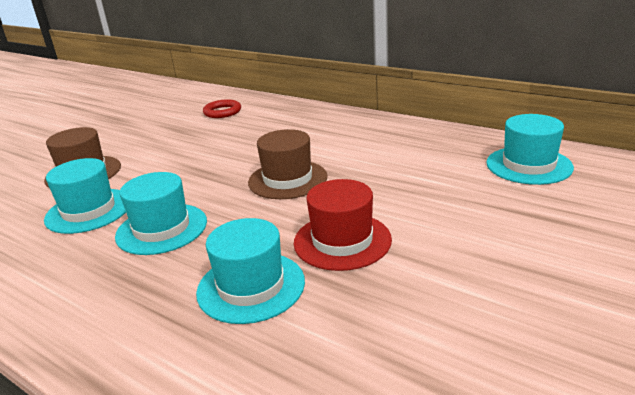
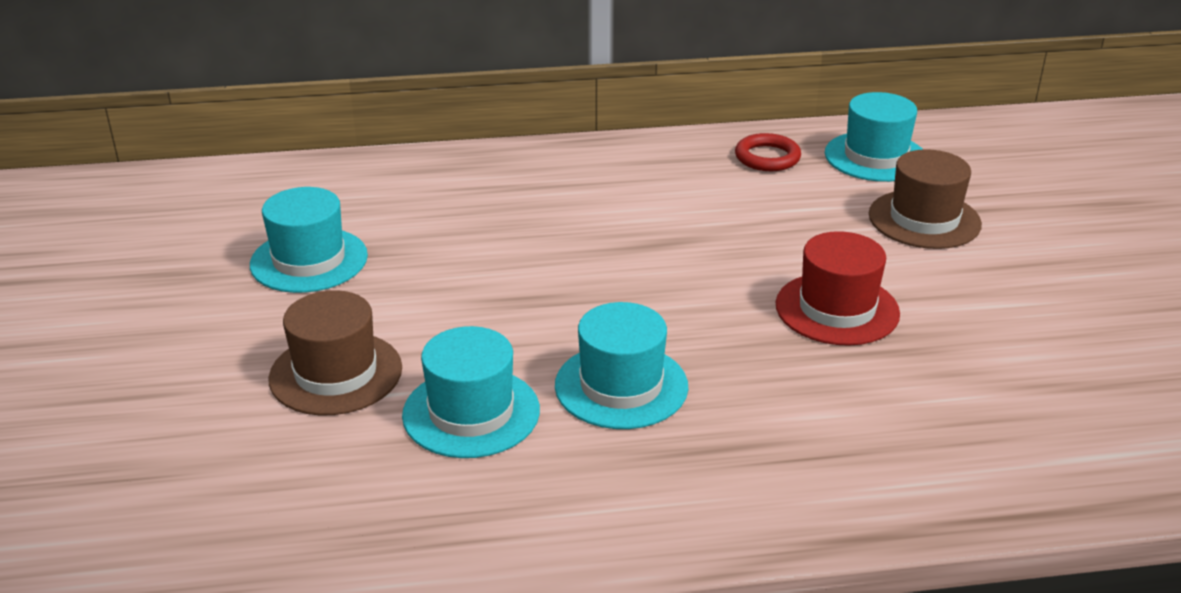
camera: 45 degrees left, 5 degrees up
(222, 112) = (363, 201): red ring -> red ring (767, 157)
(251, 286) = (832, 391): turquoise hat -> turquoise hat (309, 260)
(287, 179) = (657, 266): brown hat -> brown hat (924, 219)

